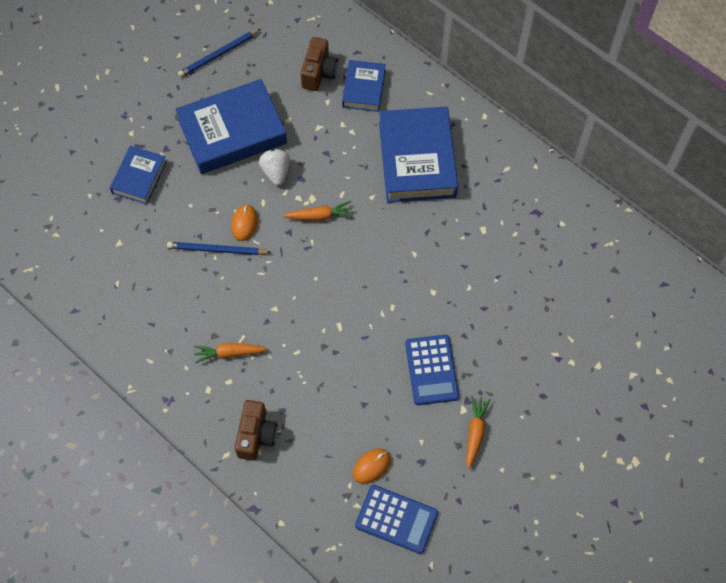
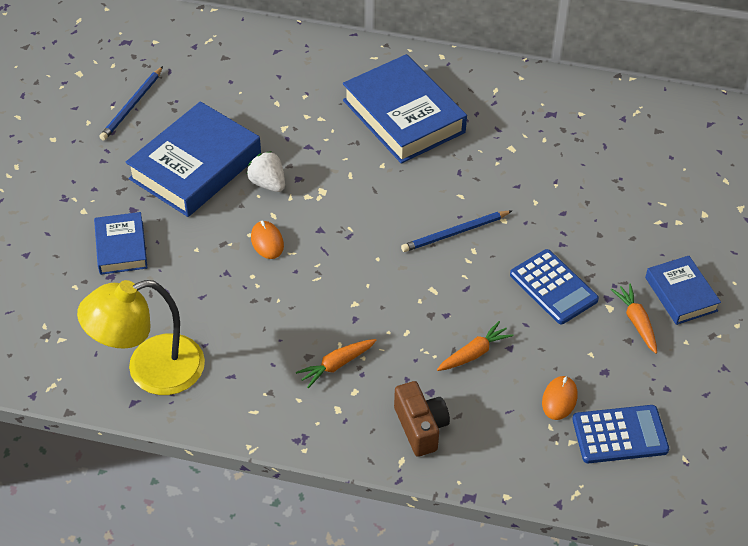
camera: 30 degrees left, 15 degrees down
(100, 290) = (150, 370): none -> yellow lamp
(217, 250) = (254, 277): blue pencil -> blue pencil (455, 233)
(319, 73) = (250, 82): brown camera -> none
(320, 216) = (342, 202): orange carrot -> orange carrot (474, 353)
(363, 89) = (306, 78): blue book -> blue book (681, 294)

